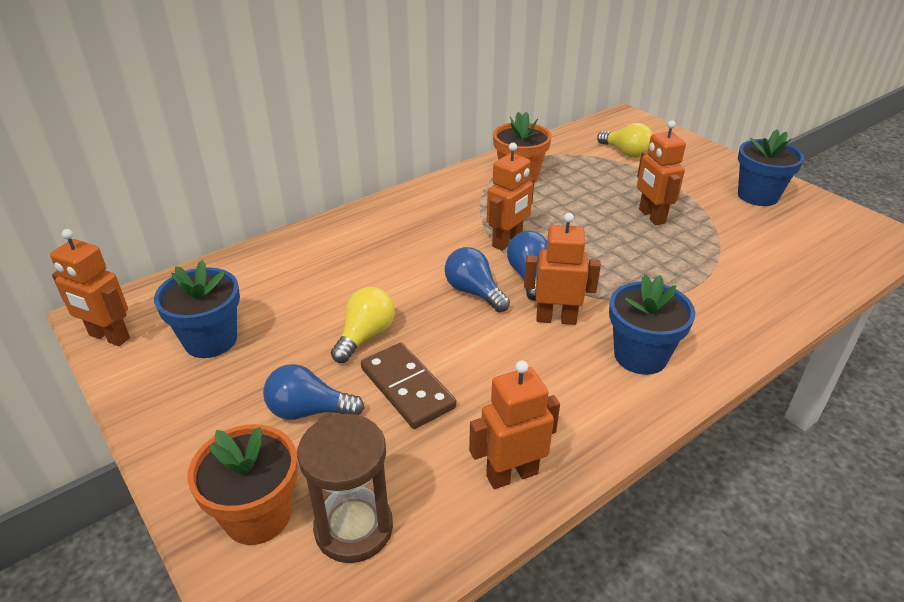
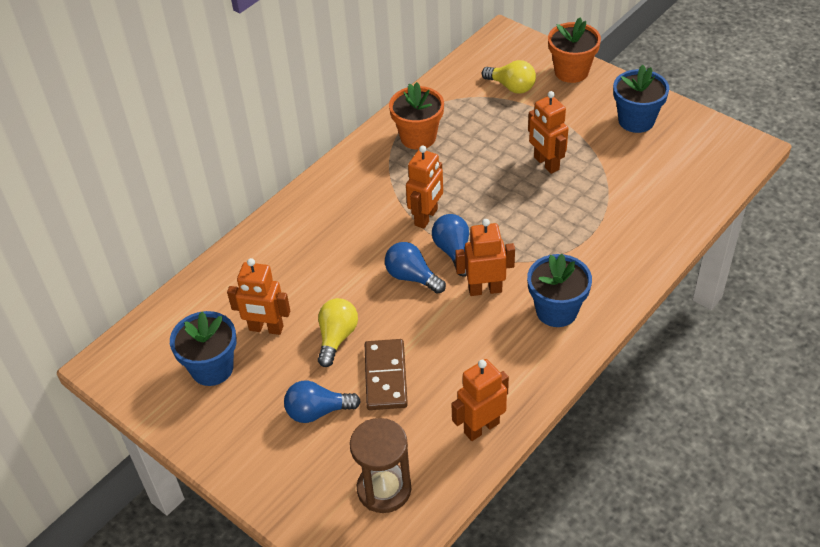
camera: 10 degrees left, 10 degrees up
(109, 337) = (125, 383): orange robot -> orange robot (266, 328)
(257, 515) = (314, 496): orange flower pot -> orange flower pot (571, 71)
(407, 388) = (385, 376): brown domino -> brown domino turned 45 degrees clockwise

